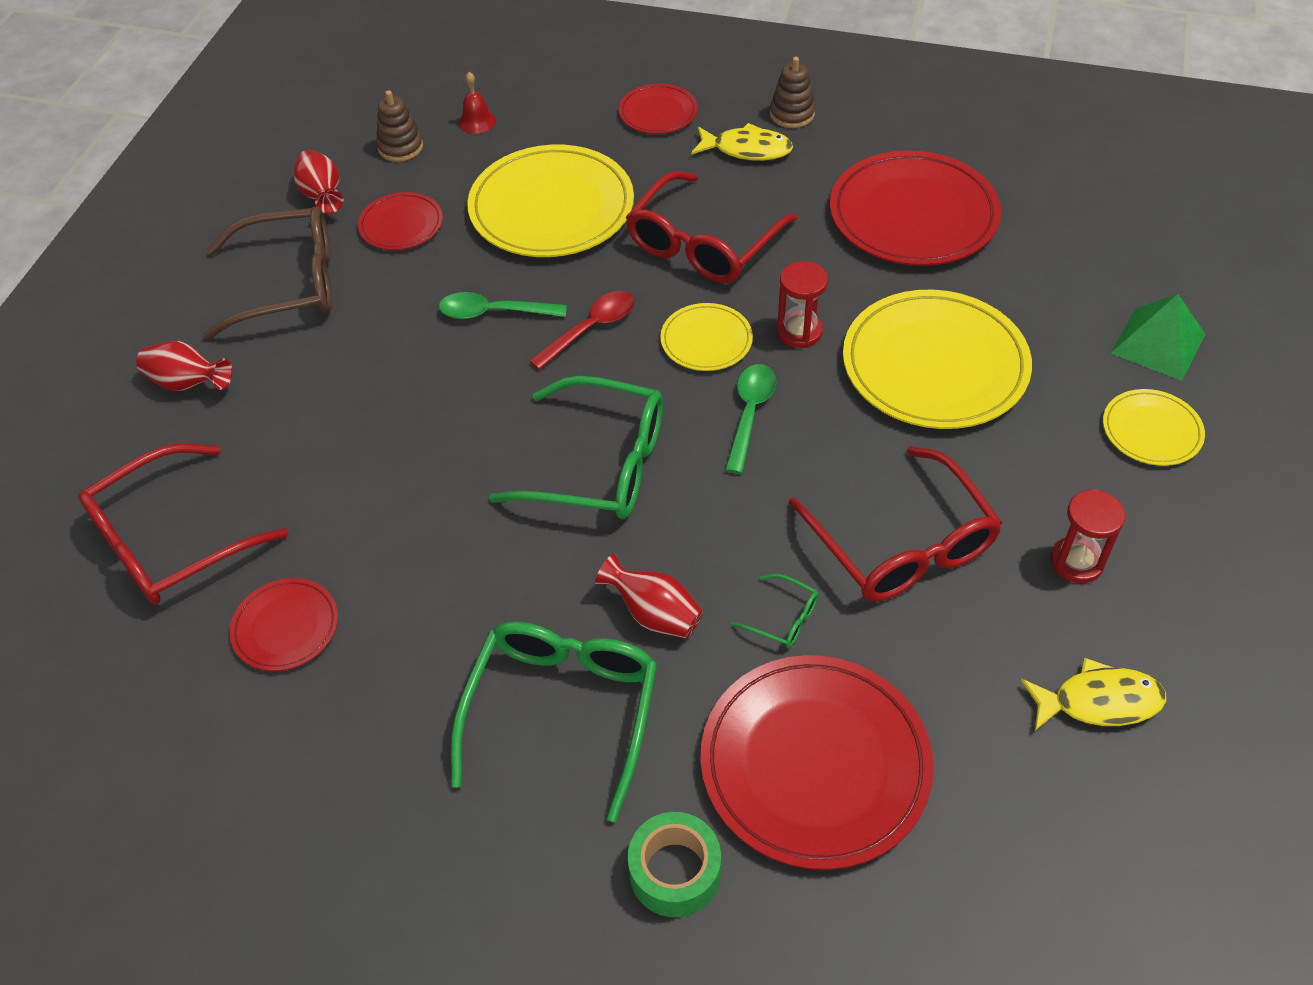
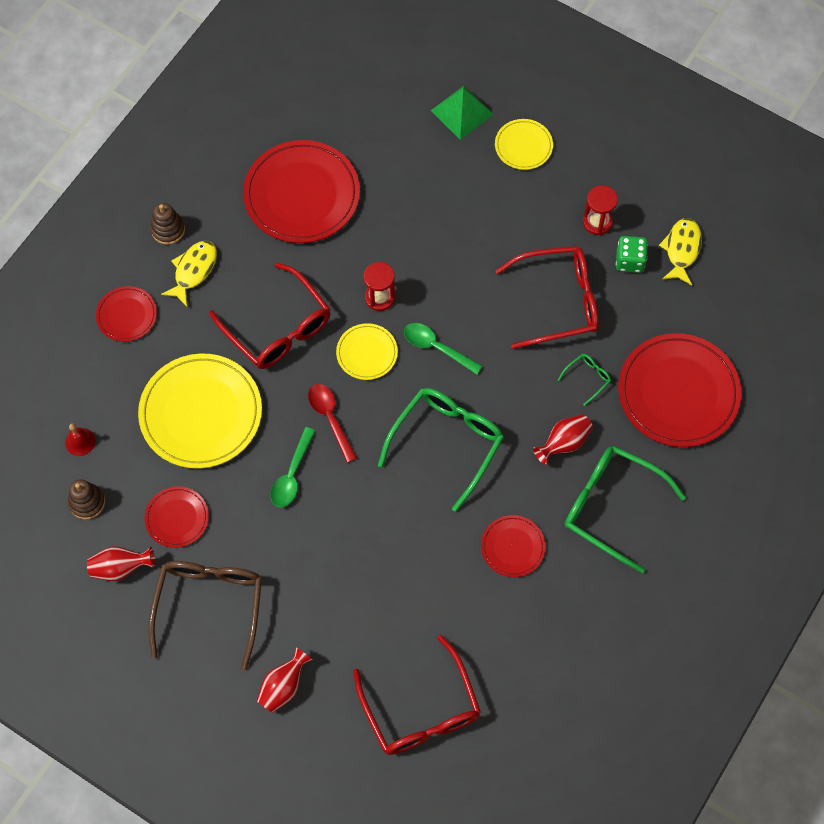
camera: 75 degrees left, 15 degrees up
(285, 627) = (509, 647): red plate -> red plate (512, 547)
(675, 872) = (718, 476): green tape -> none
(934, 365) = (435, 234): yellow plate -> none
(1031, 626) = (629, 261): none -> green dice

